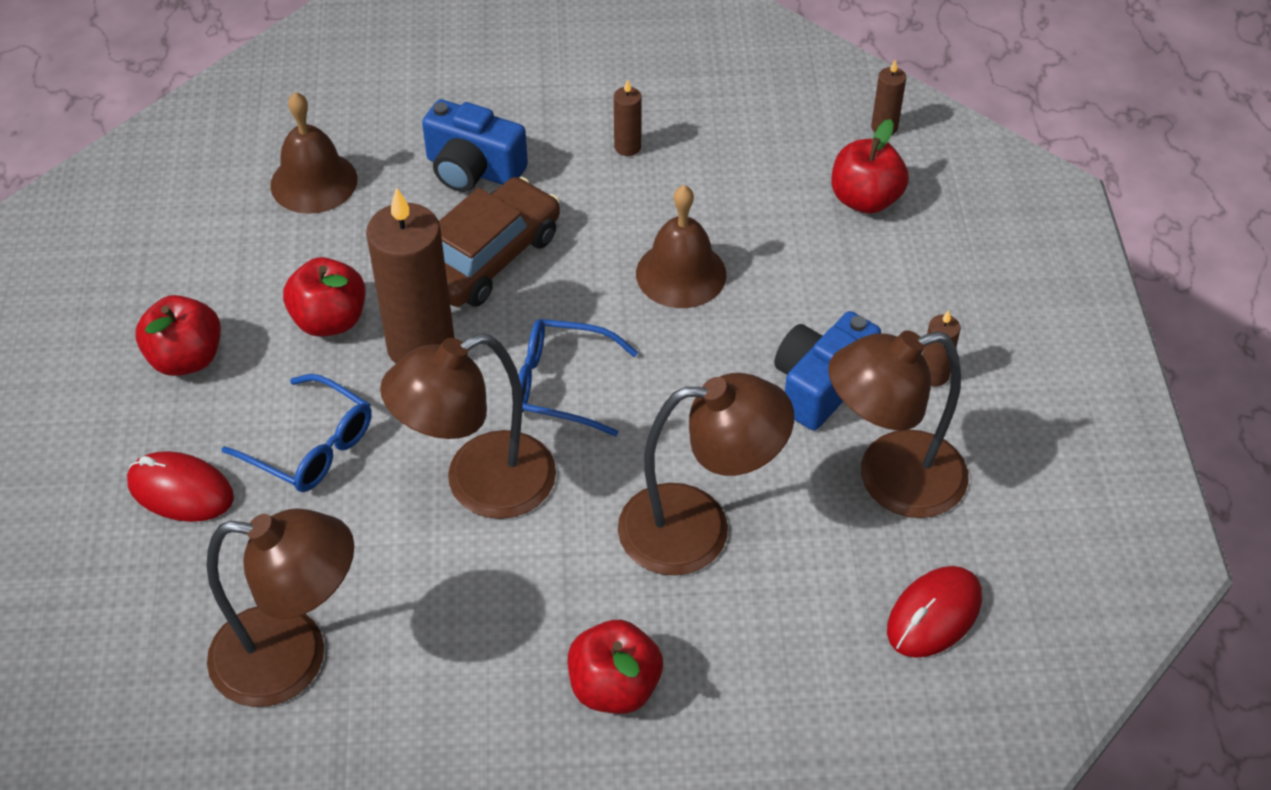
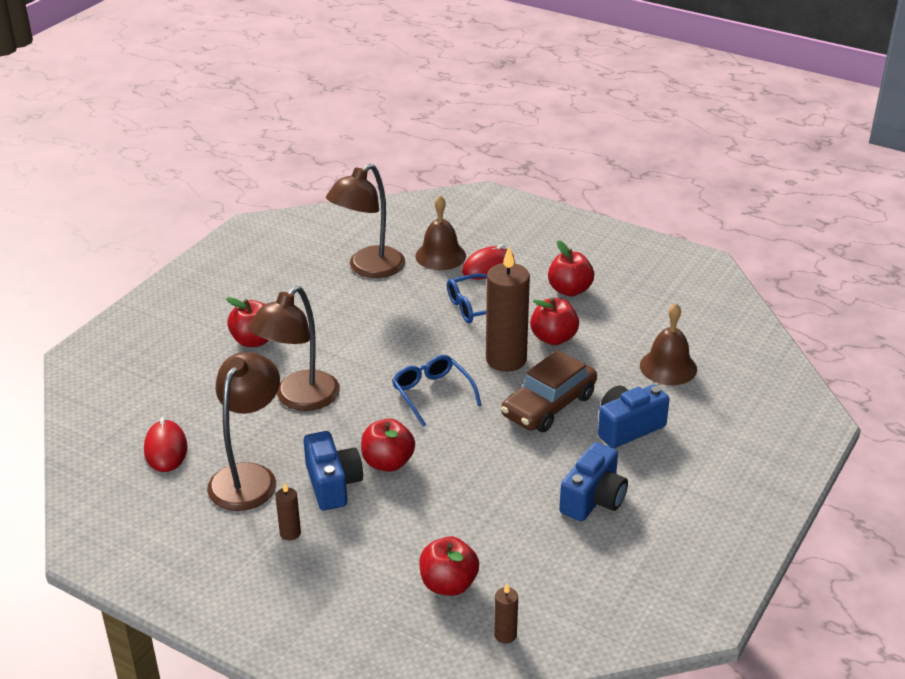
camera: 125 degrees right, 15 degrees down
(480, 485) = (399, 345): brown lamp -> none
(488, 257) = (549, 405): brown car -> brown car turned 60 degrees clockwise
(561, 385) = (432, 394): blue glasses -> blue glasses turned 75 degrees counterclockwise
(627, 147) = (593, 499): brown candle -> blue camera
(681, 274) = (466, 471): brown bell -> brown bell (440, 256)
(733, 354) = (388, 462): none -> red apple

